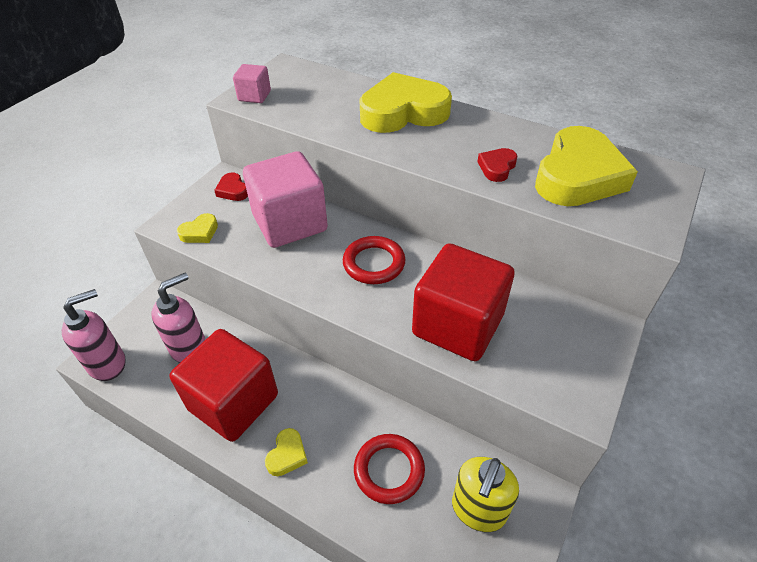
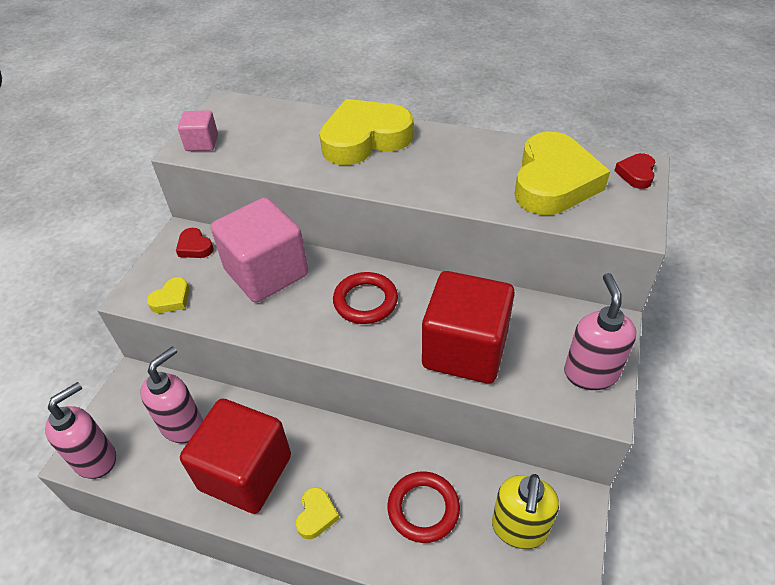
camera: 10 degrees left, 0 degrees up
(497, 167) = (474, 185): red heart -> red heart (636, 174)
(579, 370) = (590, 373): none -> pink soap dispenser

